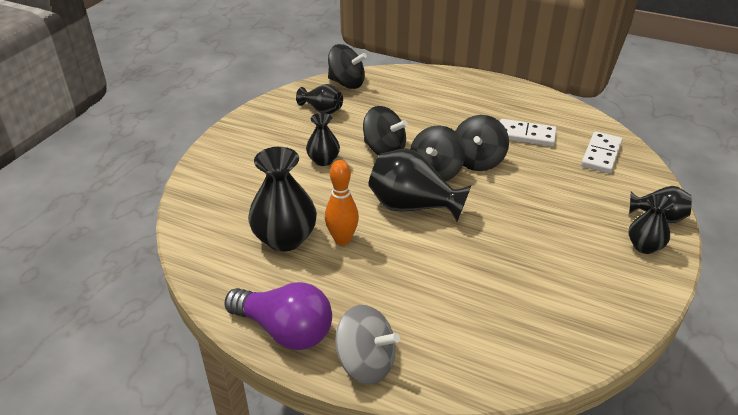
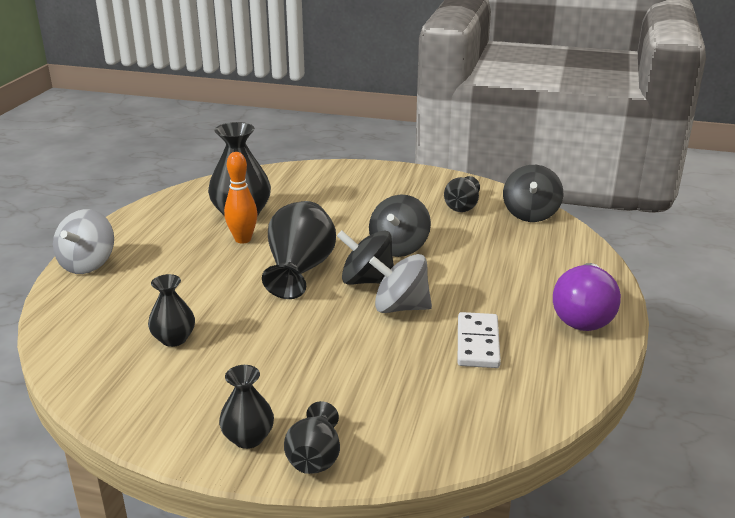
camera: 80 degrees right, 10 degrees down
(285, 330) = (129, 228): purple light bulb -> purple light bulb (583, 315)
(323, 160) = (367, 218): black vase -> black vase (174, 339)
(478, 161) = (400, 307): black spinning top -> grey spinning top
(601, 154) = (457, 411): white domino -> none

